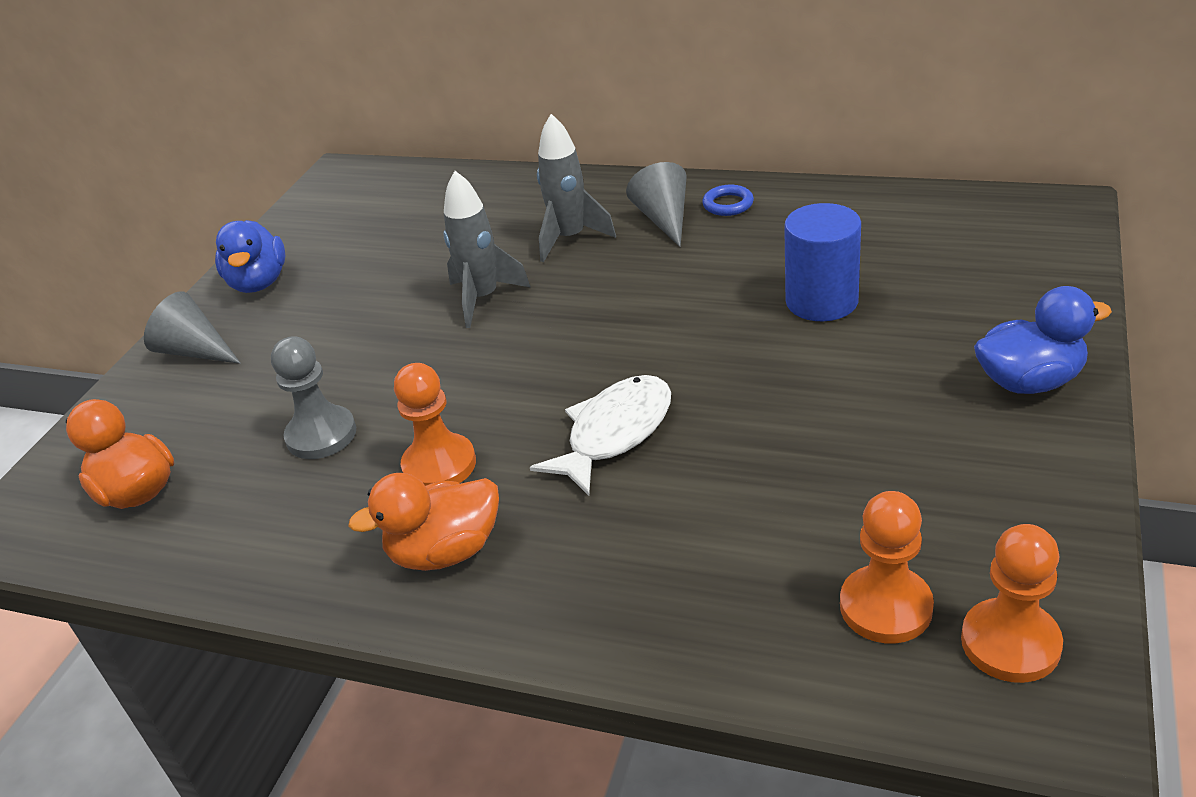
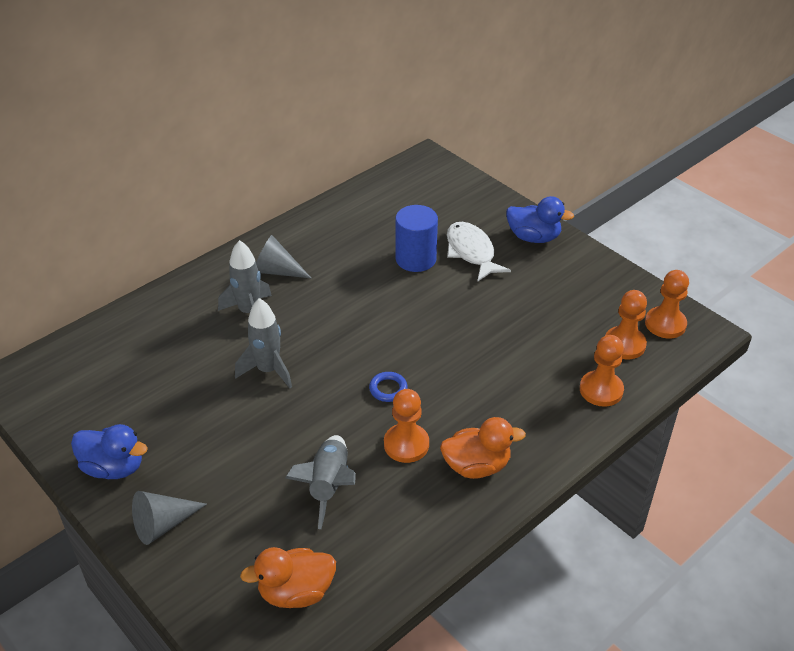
camera: 65 degrees left, 5 degrees up
(321, 435) = (328, 485): grey pawn -> grey rocket
(445, 552) = (476, 466): orange duck -> orange duck turned 105 degrees counterclockwise
(614, 433) = (445, 371): white fish -> white fish (471, 252)
(728, 204) = (292, 243): blue ring -> blue ring (388, 389)
(734, 624) = (601, 390): none -> orange pawn
(1029, 381) = (534, 237): blue duck -> blue duck turned 90 degrees clockwise

